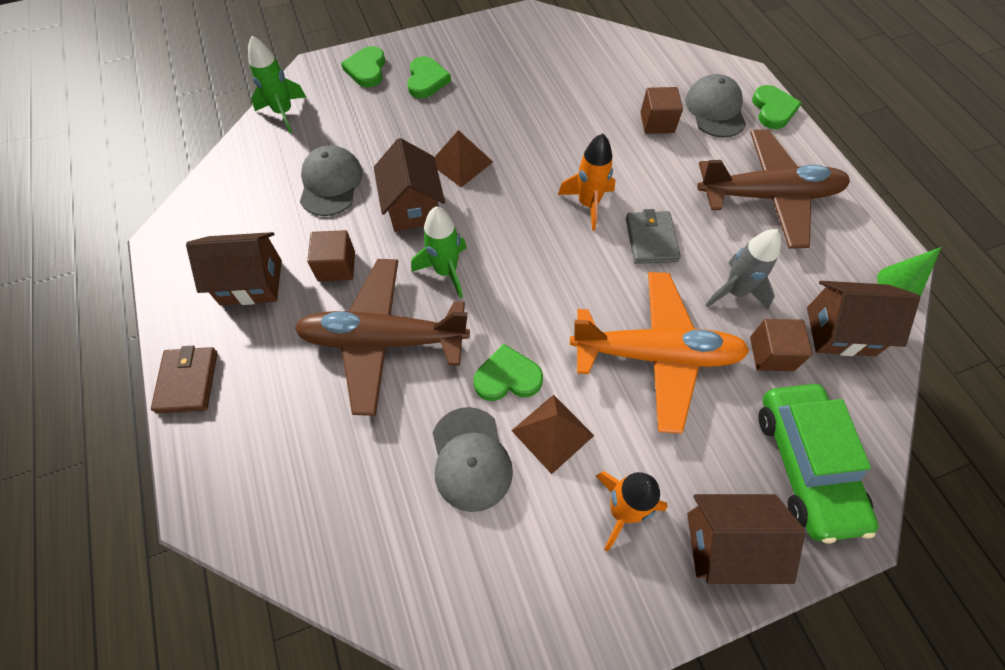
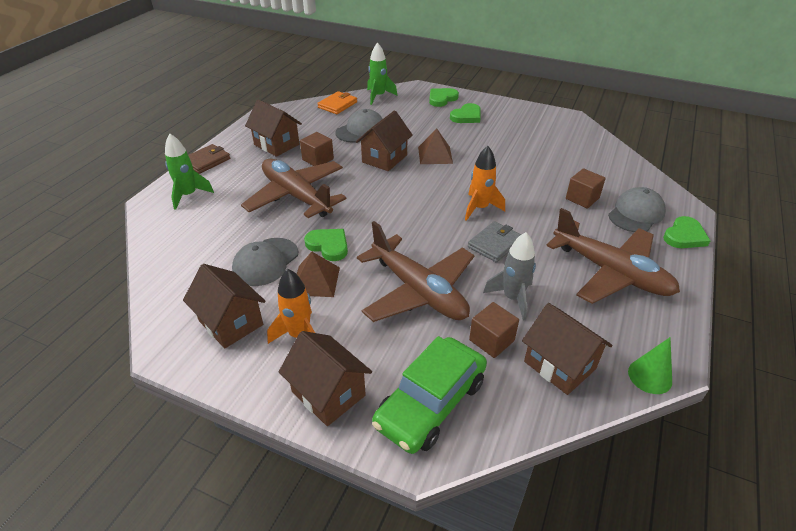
camera: 45 degrees right, 20 degrees down
(247, 161) = (337, 105): none -> orange wallet
(446, 271) = (362, 190): green rocket -> green rocket (188, 195)
(540, 567) = (231, 323): none -> brown house
(656, 355) = (418, 291): orange plane -> brown plane

